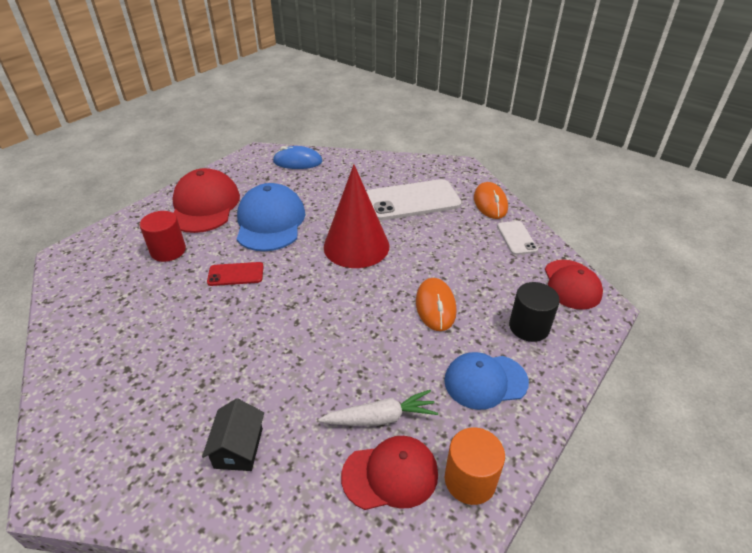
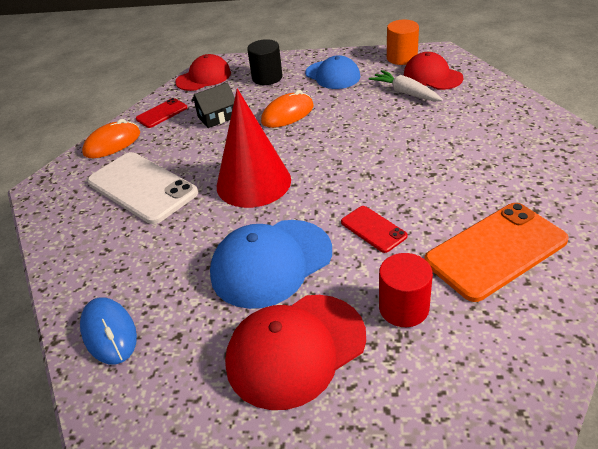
camera: 120 degrees left, 0 degrees up
(137, 316) = (495, 250): none -> orange phone
(238, 448) = (496, 124): black house -> black house (217, 117)
(516, 238) = (162, 113): white phone -> red phone

